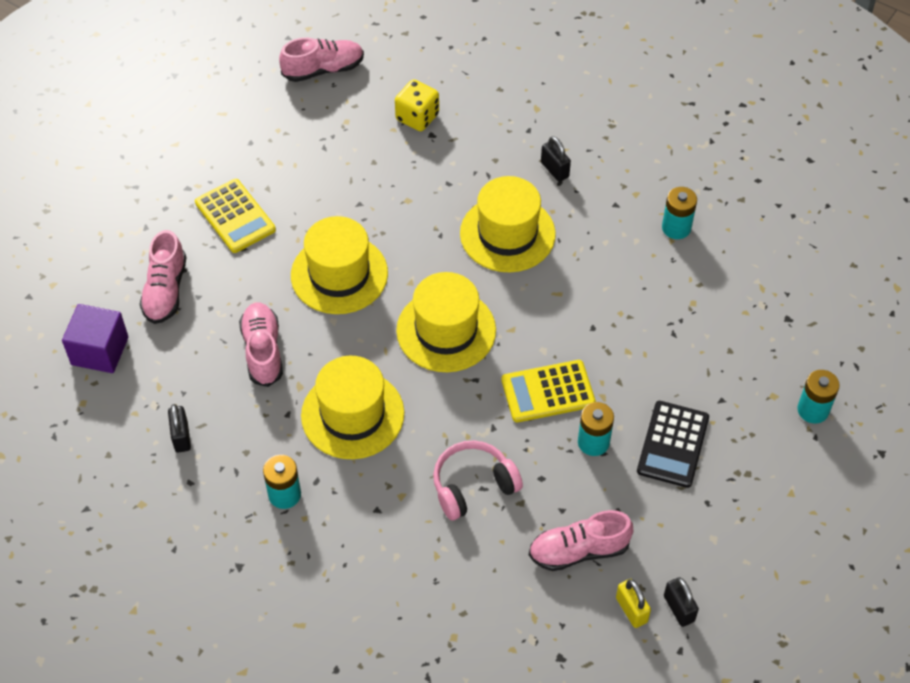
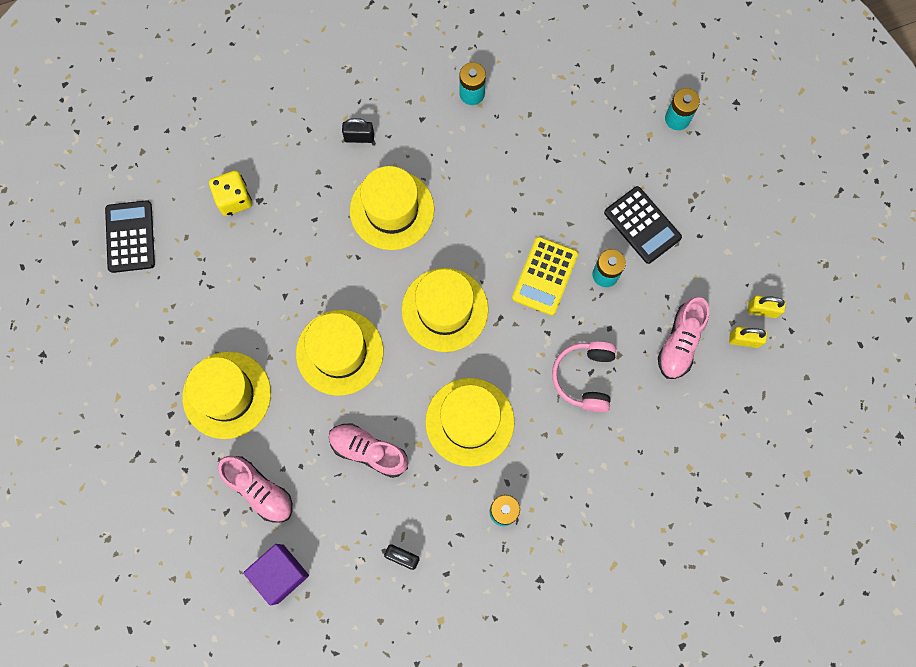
camera: 55 degrees left, 20 degrees up
(235, 216) = (227, 395): yellow calculator -> yellow hat
(323, 69) = (130, 237): pink shoe -> black calculator
(678, 608) = (762, 310): black padlock -> yellow padlock

